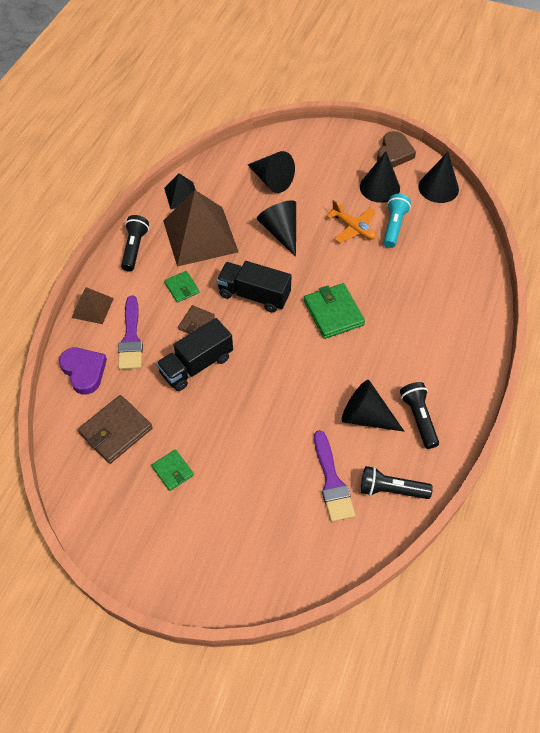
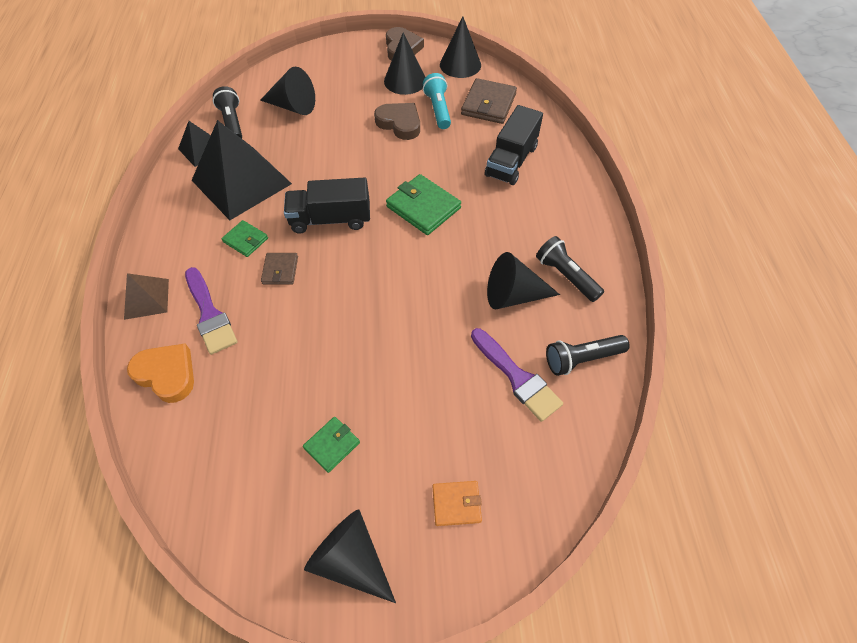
camera: 25 degrees left, 0 degrees up
(84, 371) = (167, 374): purple heart -> orange heart
(116, 431) = (239, 428): brown wallet -> brown wallet (488, 104)
(134, 248) = (171, 218): black flashlight -> black flashlight (232, 123)
(172, 471) = (332, 445): green wallet -> green wallet turned 75 degrees counterclockwise
(196, 365) = (302, 314): black truck -> black truck (511, 161)
(200, 236) = (241, 182): brown pyramid -> black pyramid
(238, 550) = (456, 504): none -> orange wallet
(281, 232) = (327, 150): black cone -> black cone (351, 559)
(353, 228) = (400, 123): orange plane -> brown heart

